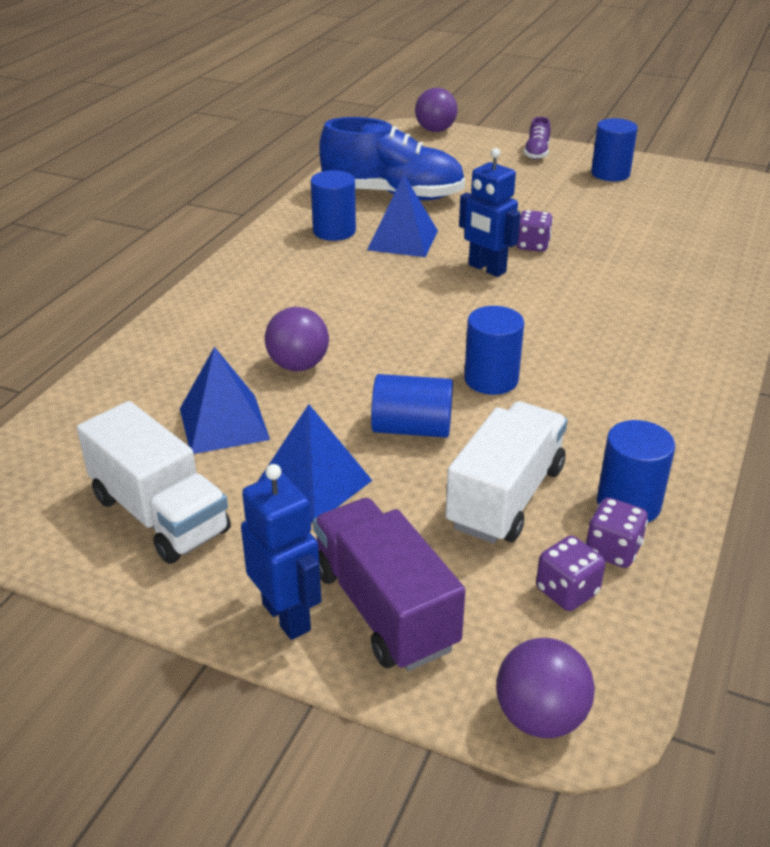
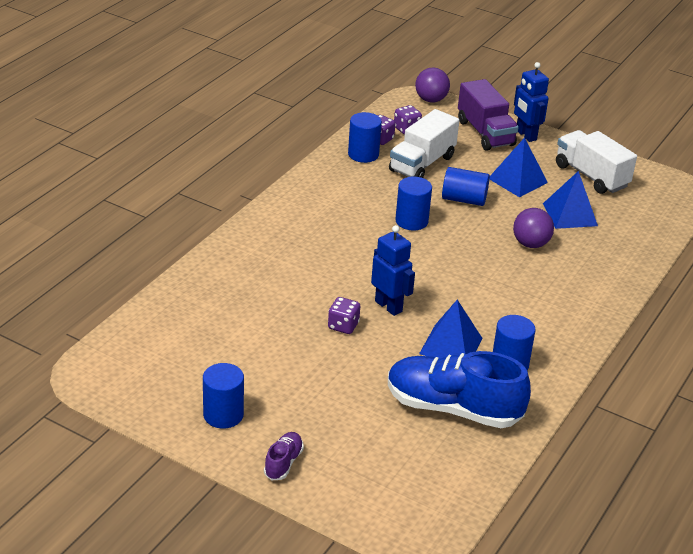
camera: 175 degrees left, 0 degrees up
(435, 130) = (387, 529): purple ball -> none

